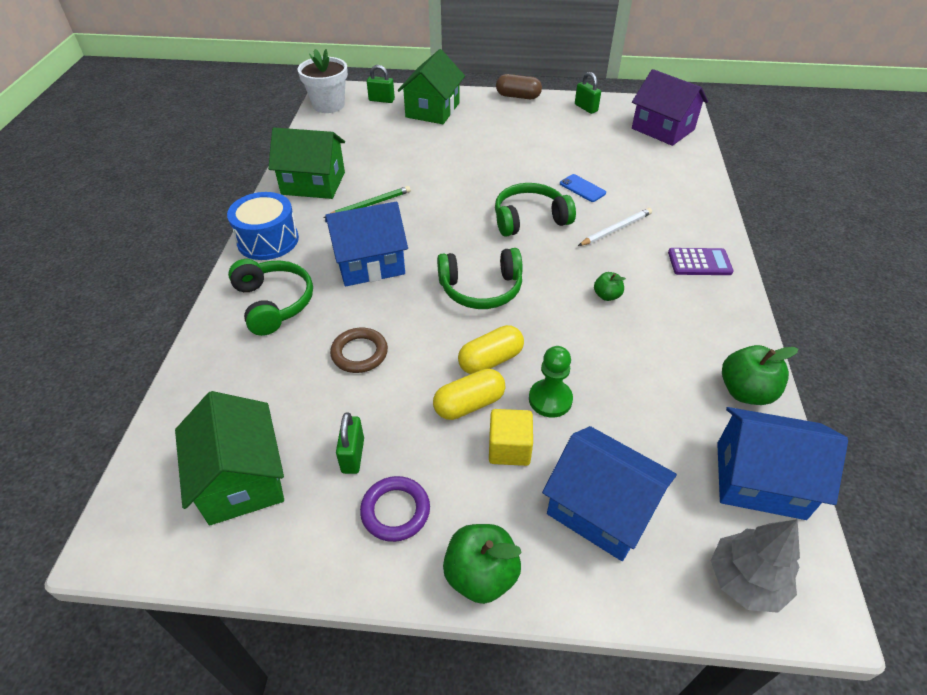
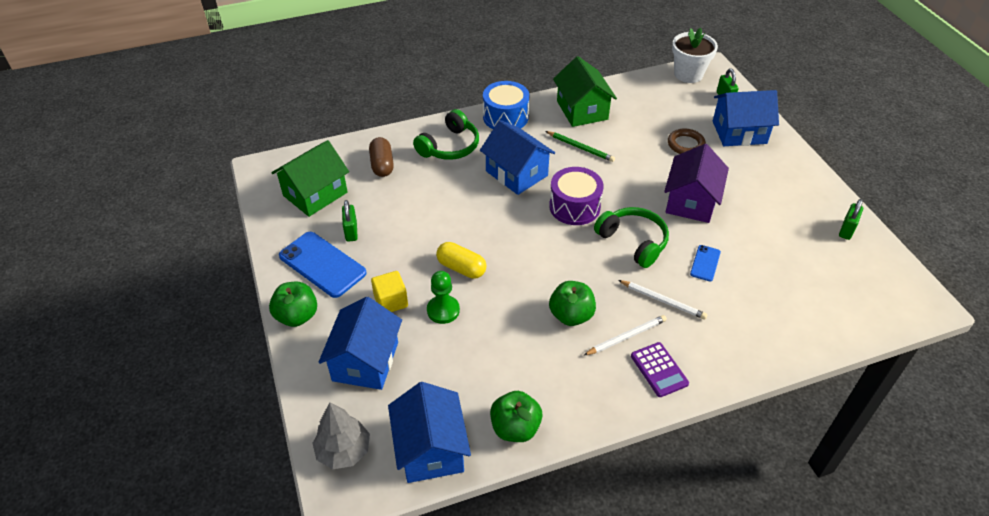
camera: 65 degrees right, 0 degrees up
(353, 455) = (351, 231): green padlock -> green padlock turned 75 degrees counterclockwise
(359, 353) = (430, 202): brown ring -> brown ring (685, 144)
(395, 511) = (322, 264): purple ring -> blue phone
(432, 110) = (739, 132): green house -> blue house
(454, 239) = (574, 206): none -> purple drum
(469, 404) = (417, 270): yellow capsule -> none
(481, 289) = (529, 240): green headphones -> none
(518, 96) = (818, 177): brown capsule -> brown capsule (382, 165)
(607, 296) = (571, 315): green apple -> green apple, size x1.78
(651, 268) = (626, 337): none -> white pencil
(663, 129) = (865, 299): purple house -> purple house (691, 201)

